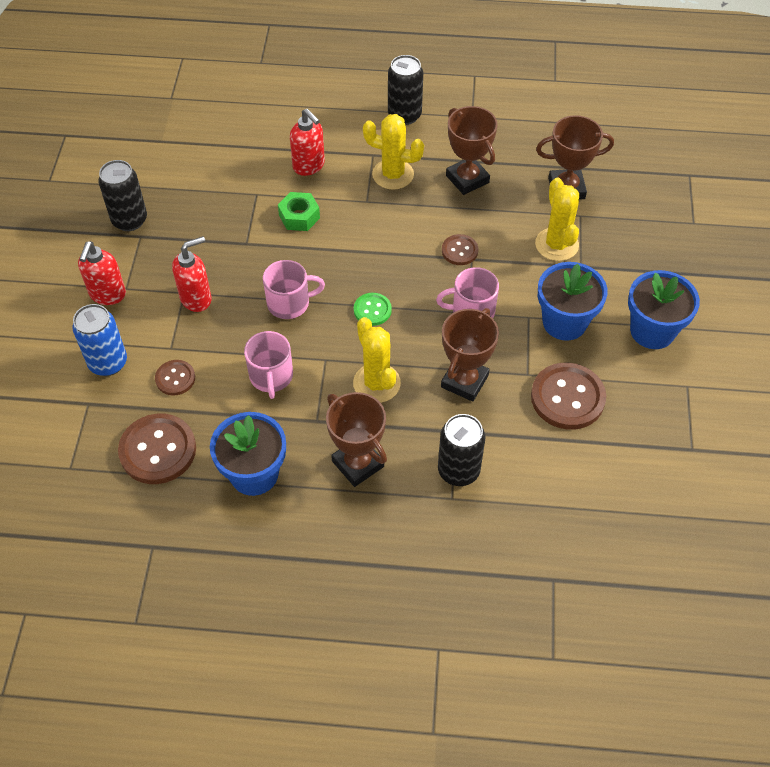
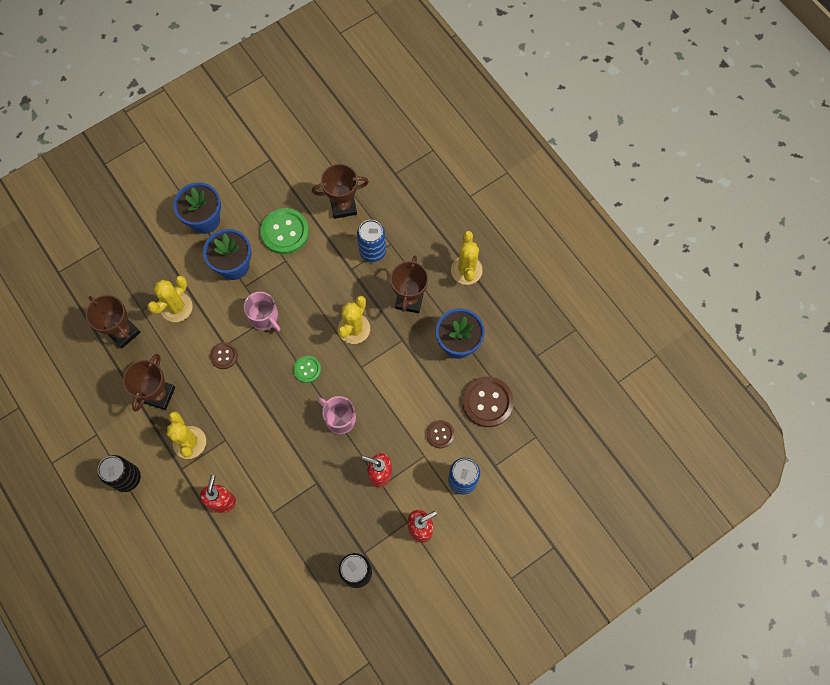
camera: 130 degrees left, 15 degrees up
(271, 376) = (395, 385): pink mug -> none
(299, 216) = (270, 469): green nut -> none
(336, 557) = (466, 270): none -> yellow cactus
(458, 471) = (372, 251): black can -> blue can
(464, 381) = (316, 287): brown trophy -> brown trophy (343, 206)
(567, 398) = (285, 232): brown button -> green button

